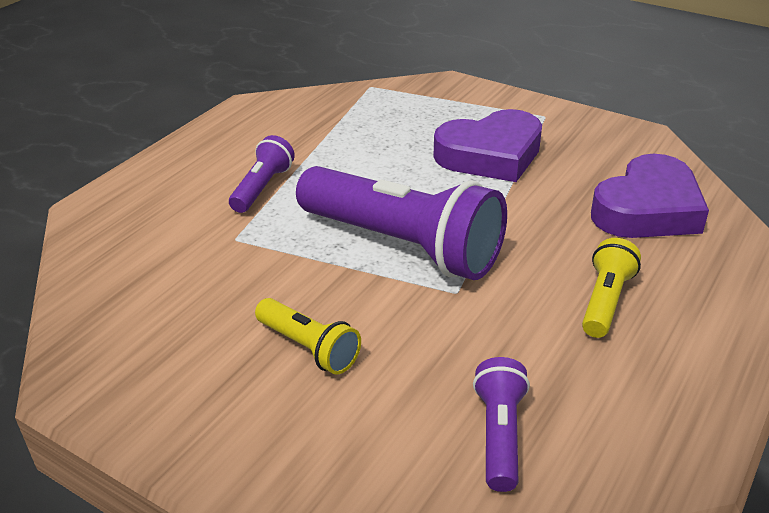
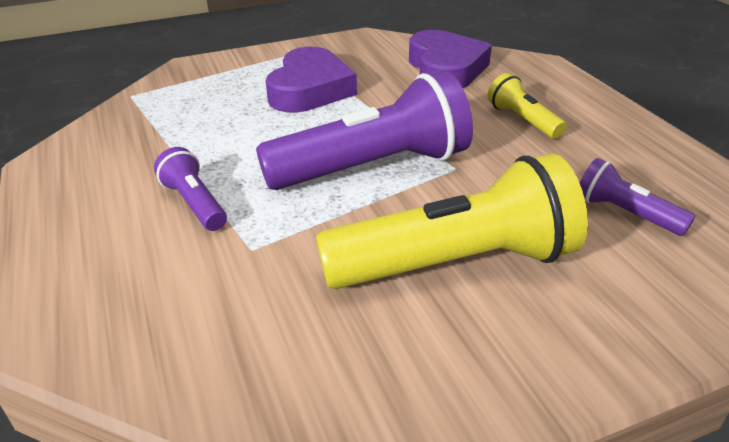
camera: 55 degrees left, 0 degrees up
(309, 348) = (456, 263): yellow flashlight -> yellow flashlight, size x2.09

